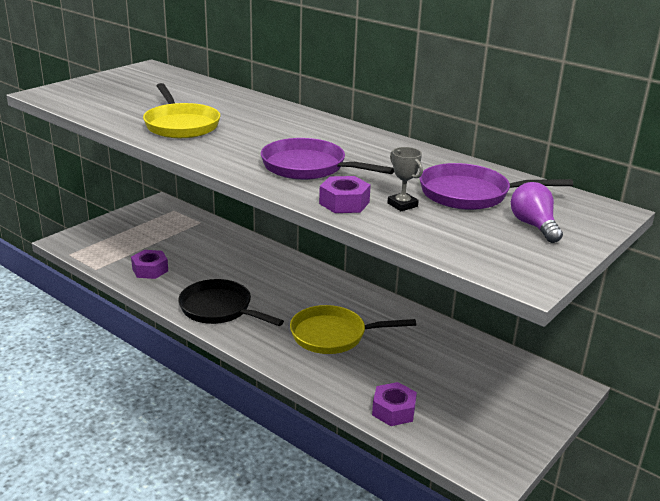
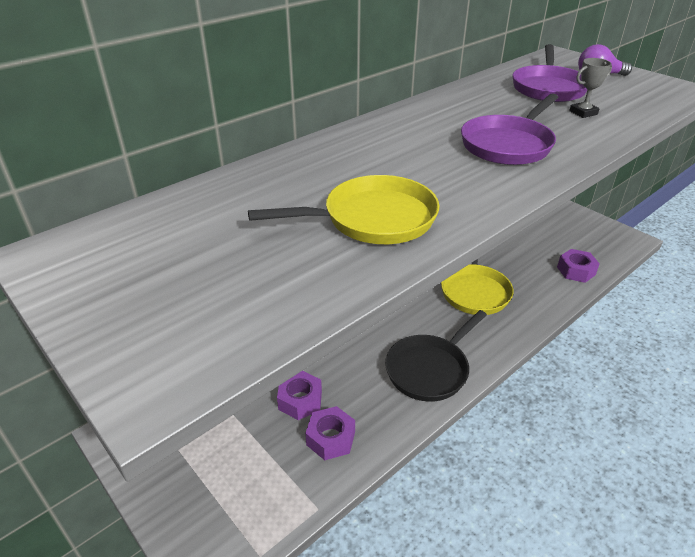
camera: 80 degrees left, 10 degrees up
(344, 203) = (591, 134): purple nut -> purple nut (300, 400)

